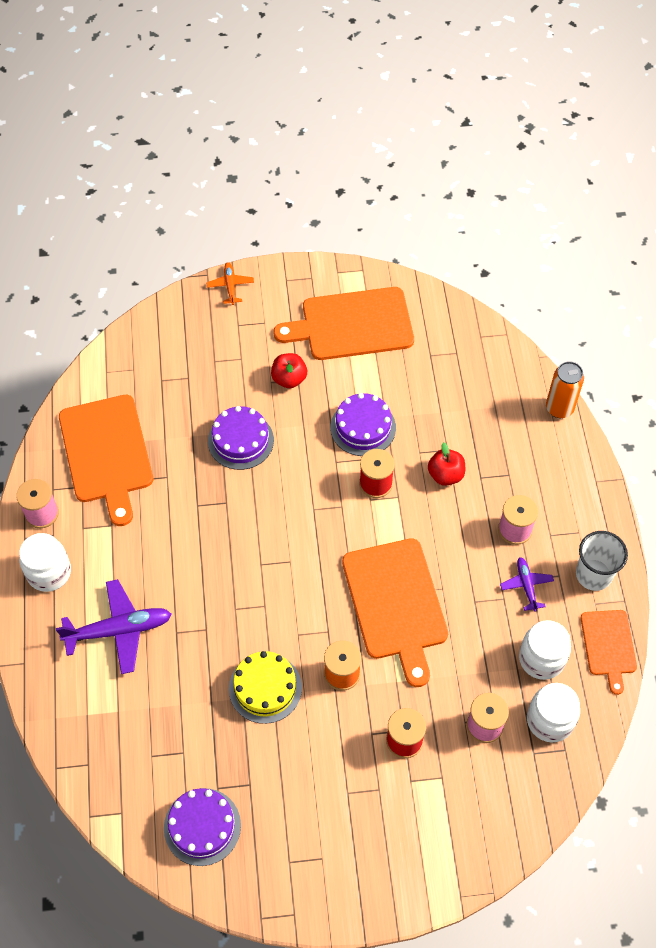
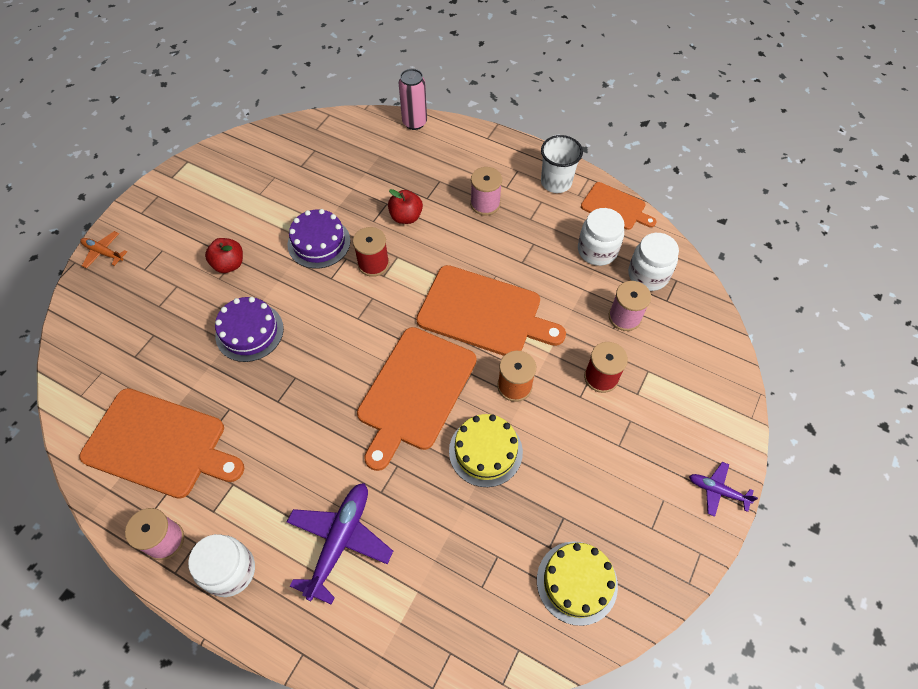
camera: 55 degrees left, 0 degrees up
(202, 826) = (577, 582): purple cake -> yellow cake
(352, 325) = (226, 196): orange cutting board -> orange cutting board (415, 392)
(526, 586) = (534, 224): purple plane -> purple plane (717, 491)
(559, 408) = (414, 122): orange can -> pink can

